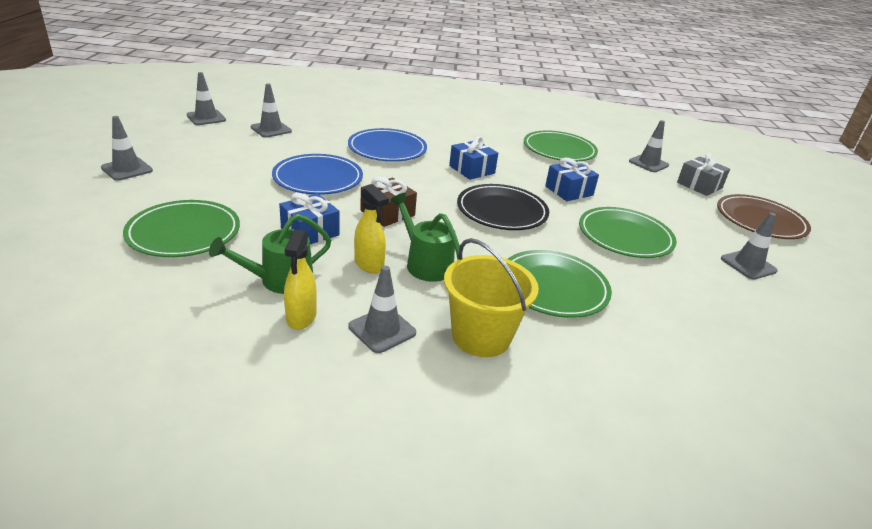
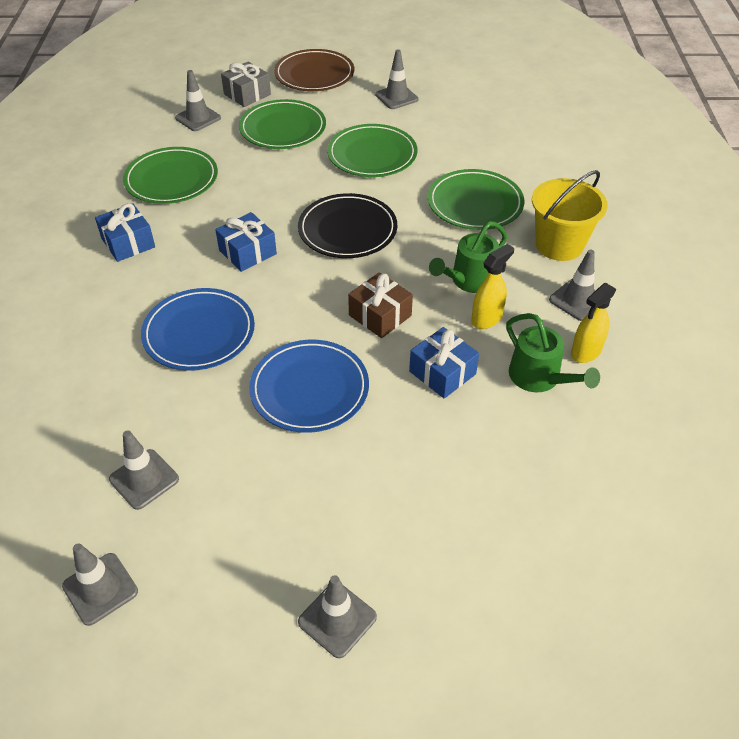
camera: 90 degrees left, 15 degrees up
(184, 233) = (485, 483): green plate -> green plate (283, 128)
(301, 317) = (585, 352): yellow spray bottle -> yellow spray bottle turned 135 degrees clockwise
(569, 191) = (285, 181): blue gift -> blue gift (128, 243)

